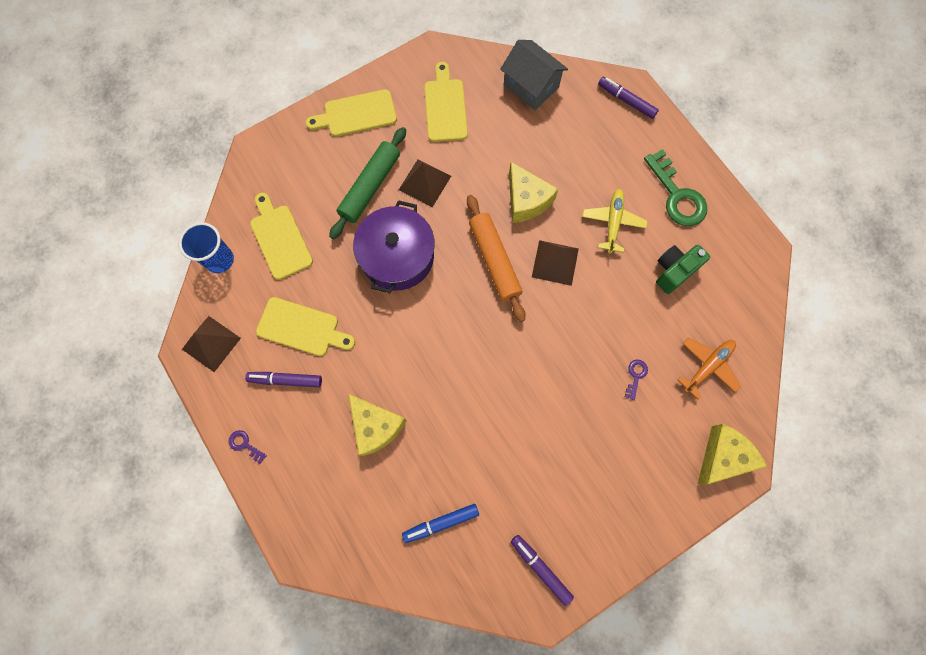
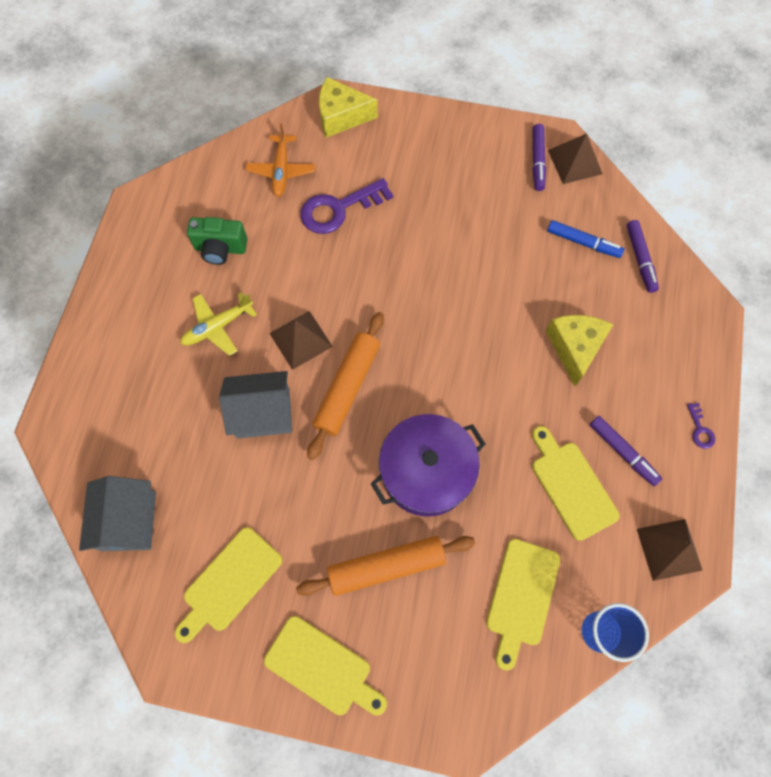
camera: 135 degrees left, 5 degrees down
(370, 187) = (386, 566): green rolling pin -> orange rolling pin
(425, 182) = (332, 519): brown pyramid -> brown pyramid (575, 162)
(526, 200) = (263, 413): yellow cheese -> grey house
(626, 101) = (70, 418): purple marker -> purple marker (640, 259)
(635, 376) = (338, 209): purple key -> purple key, size x2.25
(677, 195) = (142, 299): green key -> none
(707, 366) = (281, 171): orange plane -> orange plane turned 90 degrees counterclockwise

